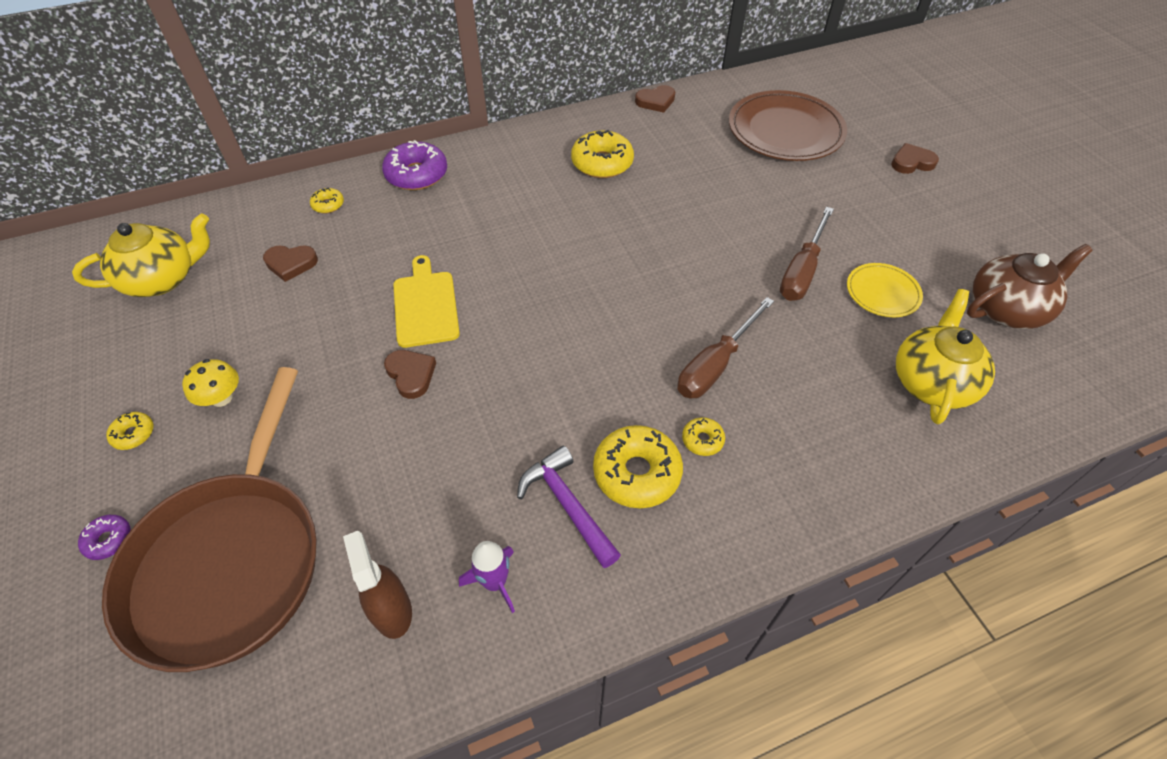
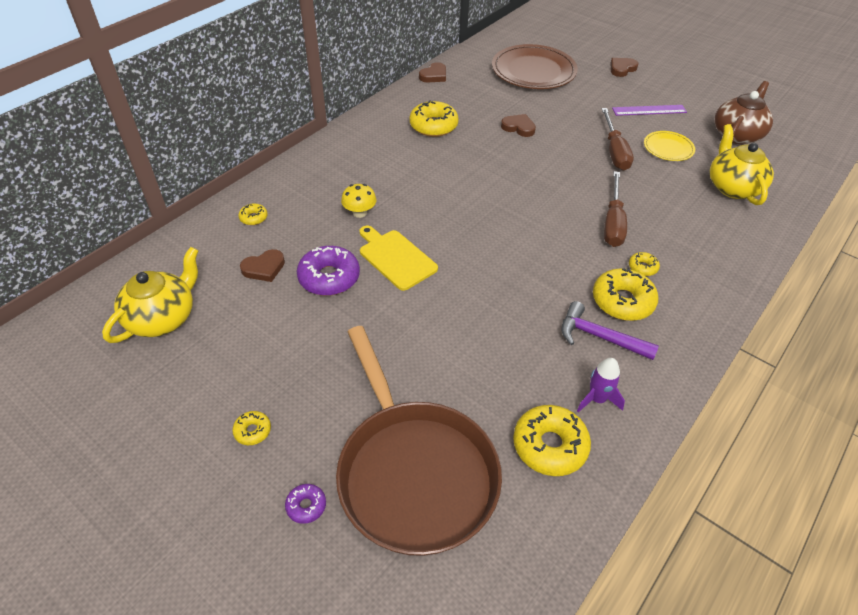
camera: 30 degrees left, 5 degrees down
(221, 398) = (300, 377): yellow mushroom -> yellow mushroom (359, 213)
(391, 610) = (549, 446): brown spray bottle -> yellow donut
(411, 375) = (428, 304): brown heart -> brown heart (518, 127)
(416, 174) = (304, 175): purple donut -> purple donut (329, 277)
(901, 231) = (649, 110): none -> purple ruler

